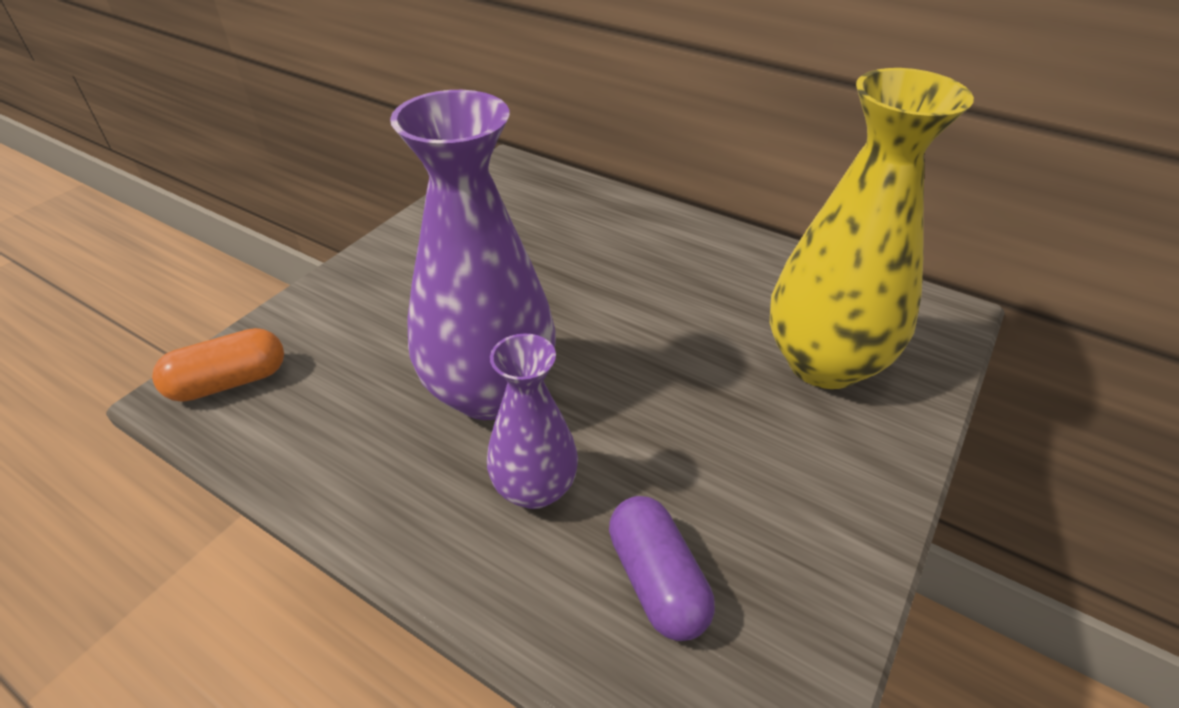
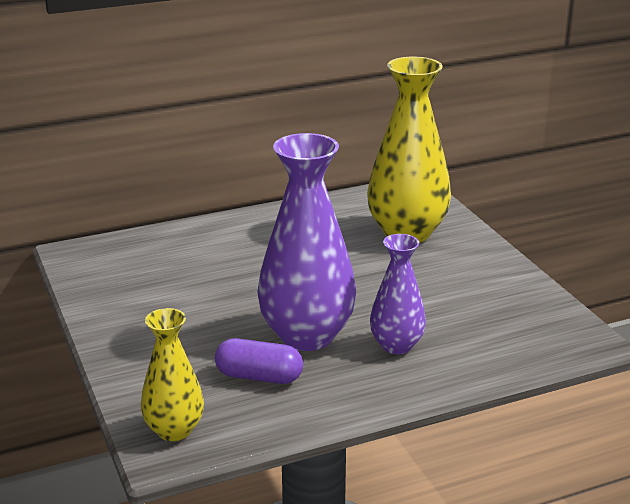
camera: 55 degrees left, 15 degrees down
(229, 382) = (174, 430): orange capsule -> yellow vase
(657, 580) = (487, 332): purple capsule -> purple capsule (259, 376)

